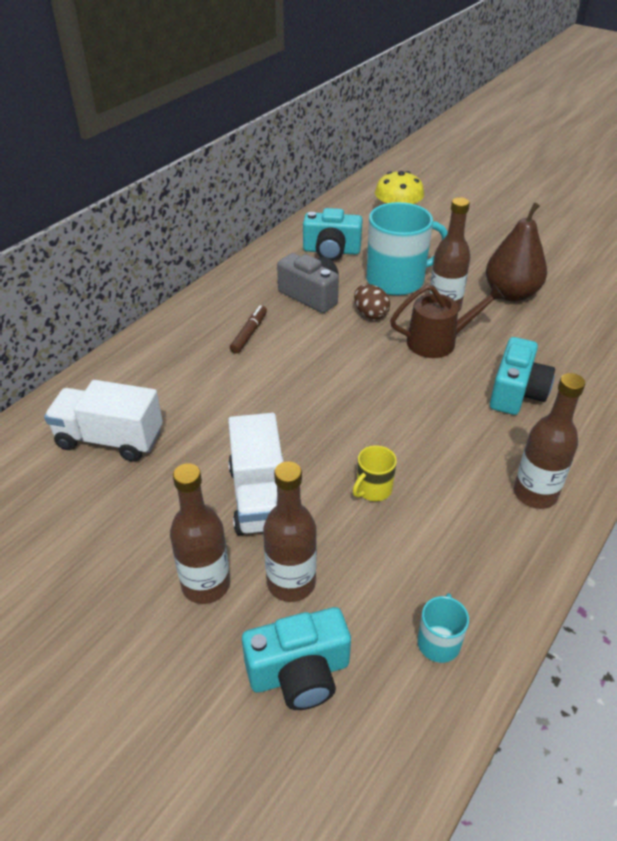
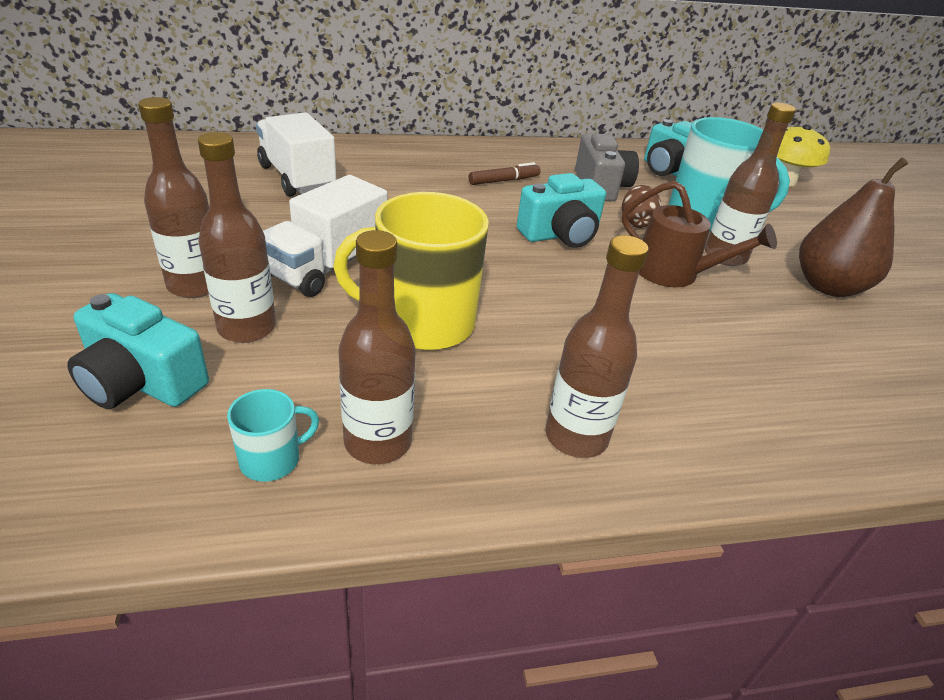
camera: 40 degrees right, 5 degrees down
(373, 489) = (422, 322): yellow mug -> yellow mug, size x2.18
(466, 582) = (378, 442): none -> brown bottle
(516, 393) = (699, 354): turquoise camera -> turquoise camera (560, 235)

